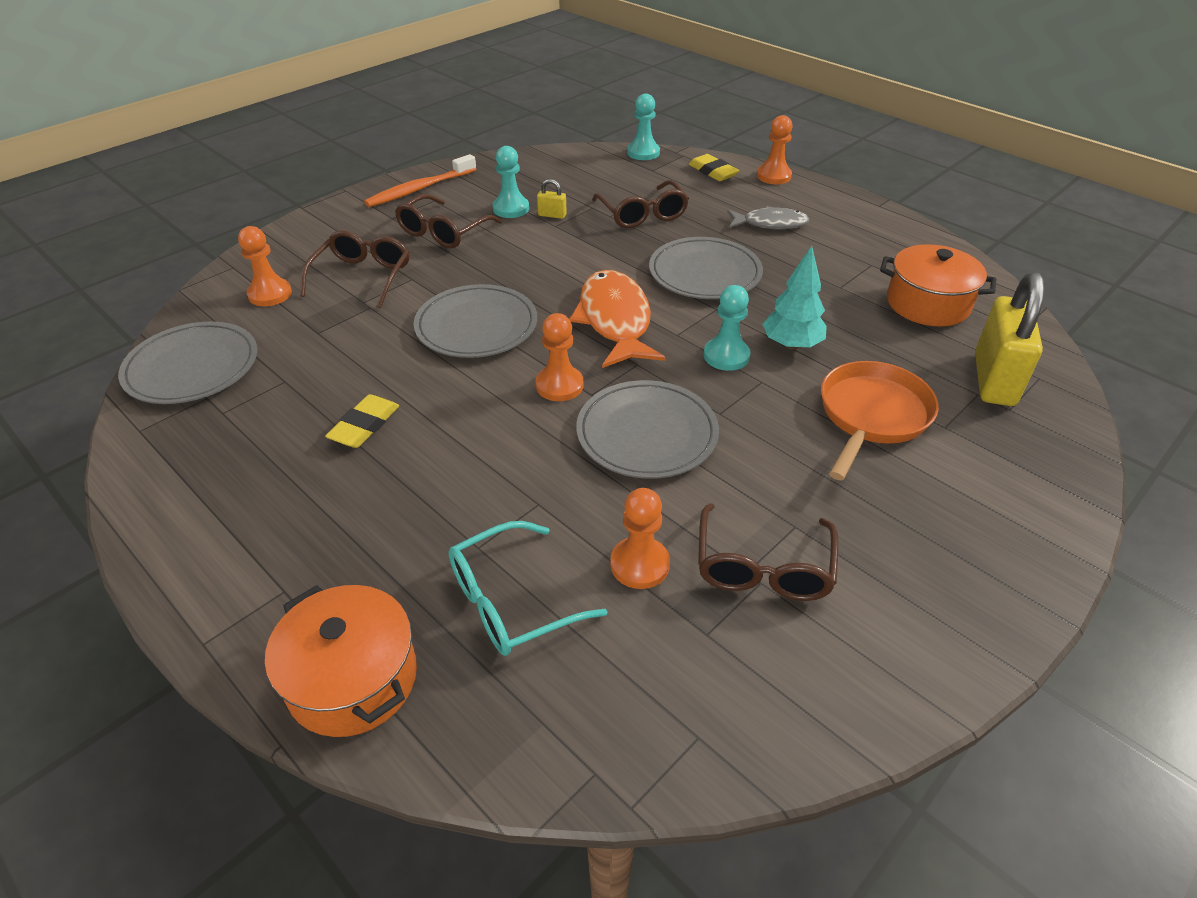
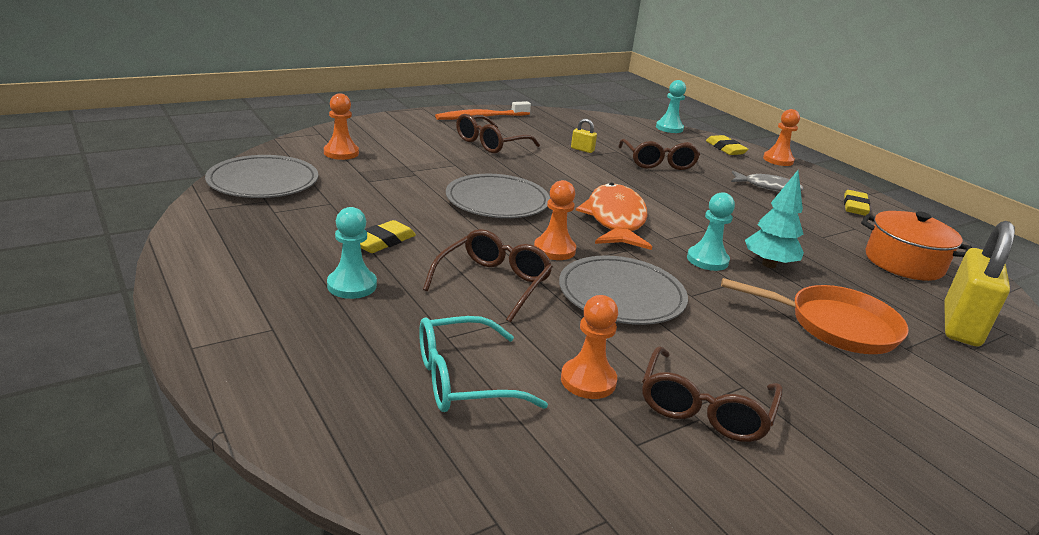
camera: 10 degrees right, 15 degrees down
(353, 679) = (304, 400): orange pot -> none
(362, 277) = (416, 157): brown glasses -> brown glasses (493, 283)
(511, 209) = (550, 140): turquoise pawn -> turquoise pawn (352, 285)
(705, 273) = (702, 206): grey plate -> none
(867, 230) = (855, 206): none -> yellow eraser
(872, 416) = (835, 326): orange pan -> orange pan turned 60 degrees clockwise

